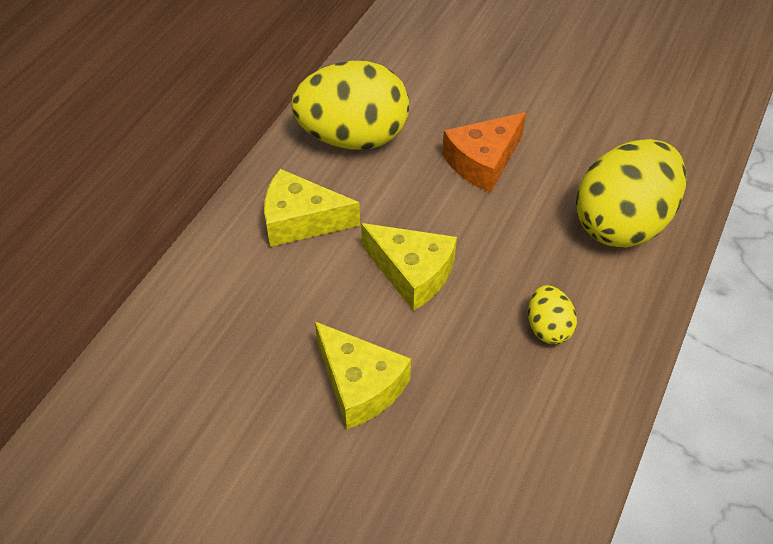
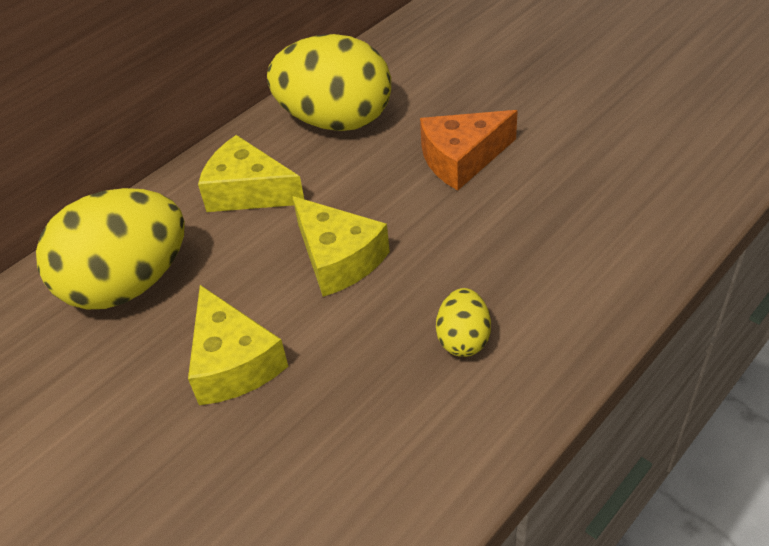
camera: 20 degrees right, 5 degrees down
(622, 223) = (595, 242): yellow egg -> yellow egg (128, 284)

